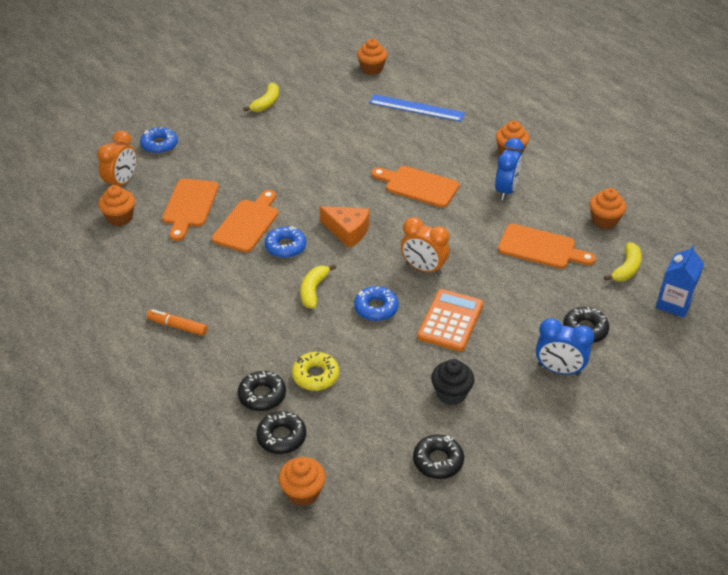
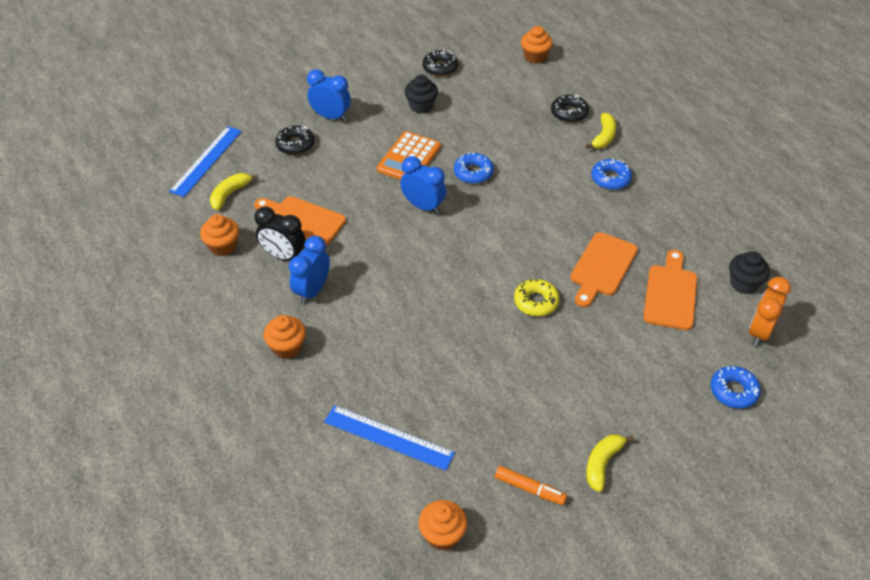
camera: 175 degrees left, 5 degrees up
(120, 218) = (744, 283): orange cupcake -> black cupcake
(177, 326) = (650, 168): orange marker -> orange marker (529, 489)
(281, 437) = (552, 87): black donut -> none
(285, 247) = (559, 237): blue donut -> blue donut (610, 179)
(313, 290) = (530, 192): yellow banana -> yellow banana (604, 137)
(315, 376) = (527, 124): yellow donut -> yellow donut (536, 302)
(347, 231) = (495, 251): orange cheese -> none
(418, 186) = (410, 304): orange cutting board -> none
(423, 268) = (423, 206): orange clock -> blue clock
(544, 216) = (283, 256): none -> black clock
(674, 304) = (206, 160): blue carton -> blue ruler

